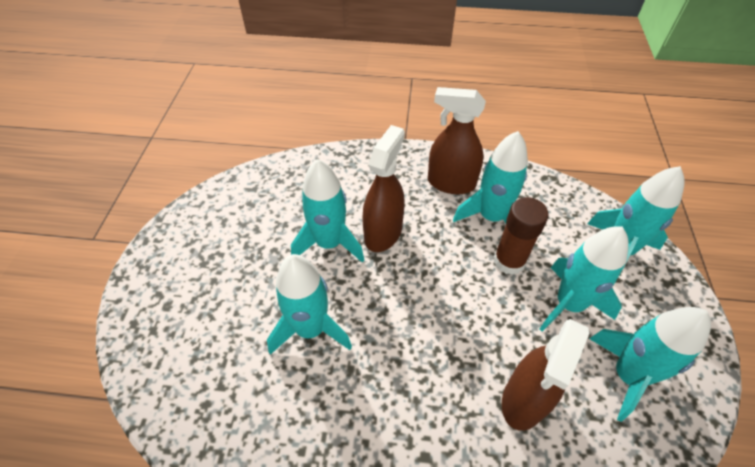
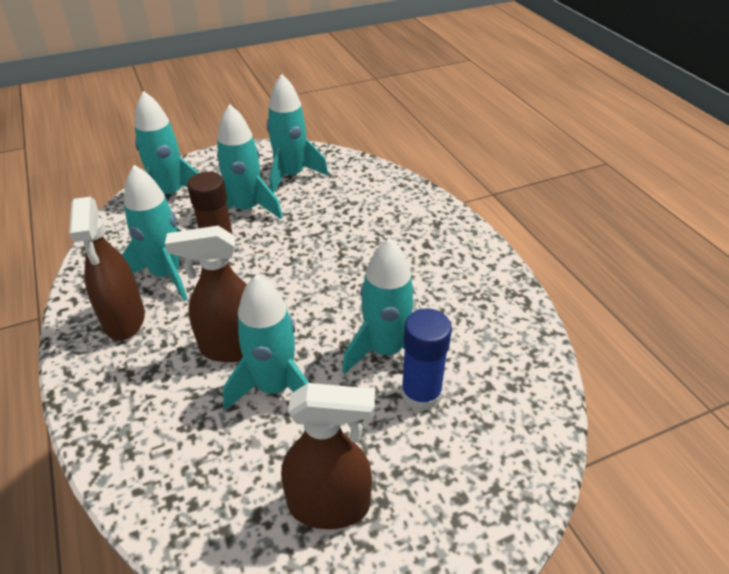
camera: 120 degrees left, 10 degrees down
(253, 329) = (421, 394): none -> blue glue stick
(524, 400) = (346, 213): brown spray bottle -> brown spray bottle (329, 505)

